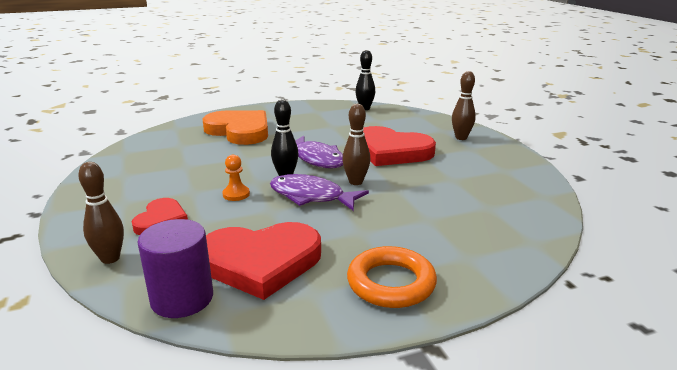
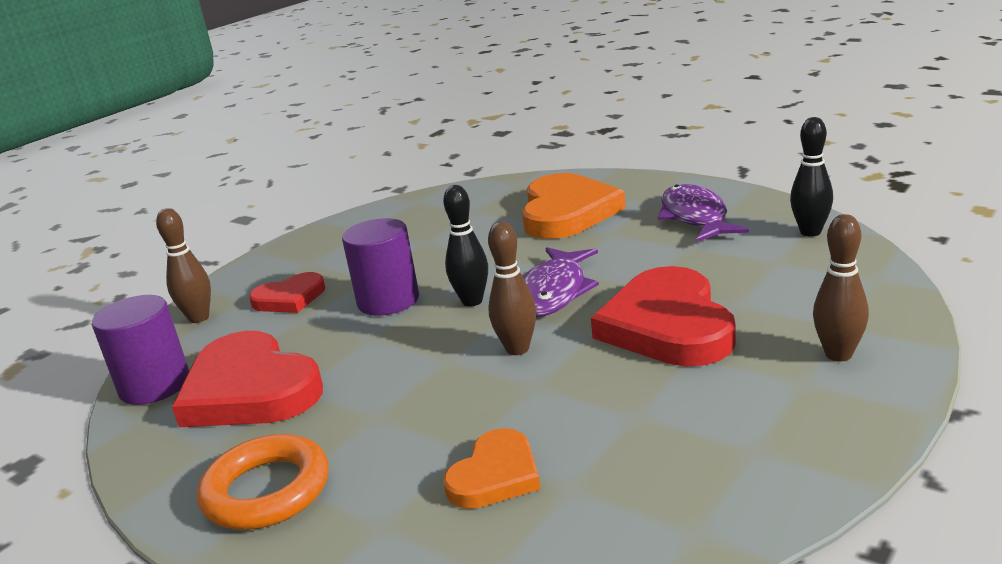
camera: 60 degrees right, 0 degrees up
(236, 194) = (388, 301): orange pawn -> purple cylinder
(311, 196) = (435, 342): purple fish -> purple fish (695, 217)
(459, 219) = (495, 475): none -> orange heart

